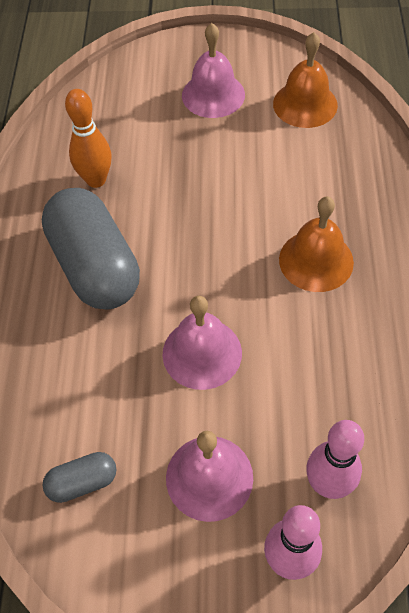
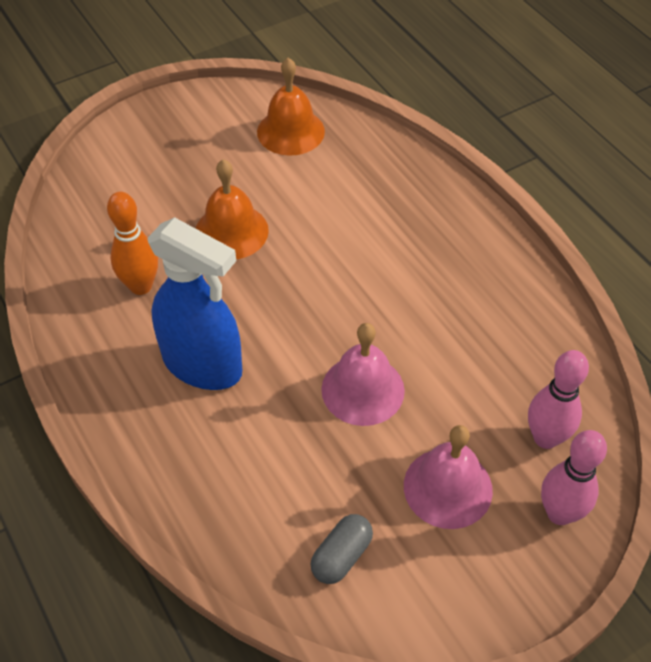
camera: 35 degrees left, 5 degrees down
(95, 266) = (203, 365): grey capsule -> blue spray bottle
(213, 95) = (197, 158): pink bell -> none
(316, 260) = (402, 263): orange bell -> orange bell (231, 231)

